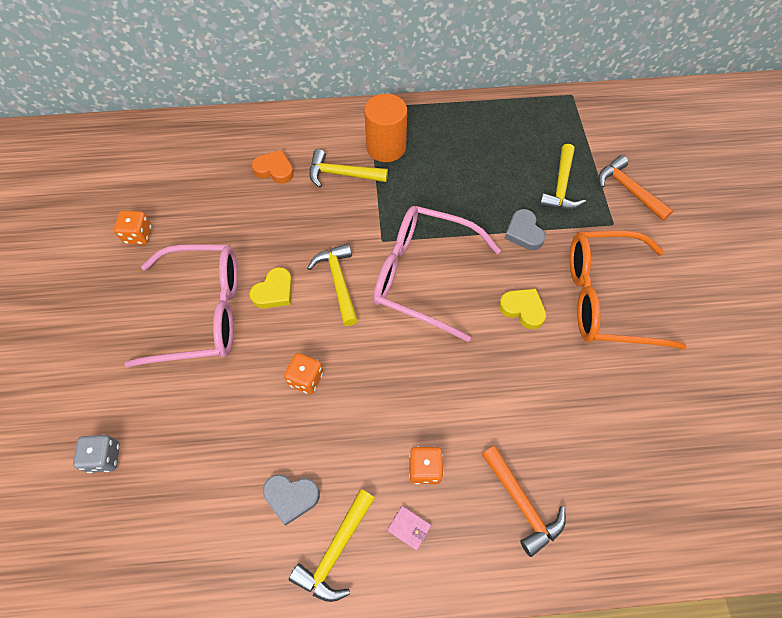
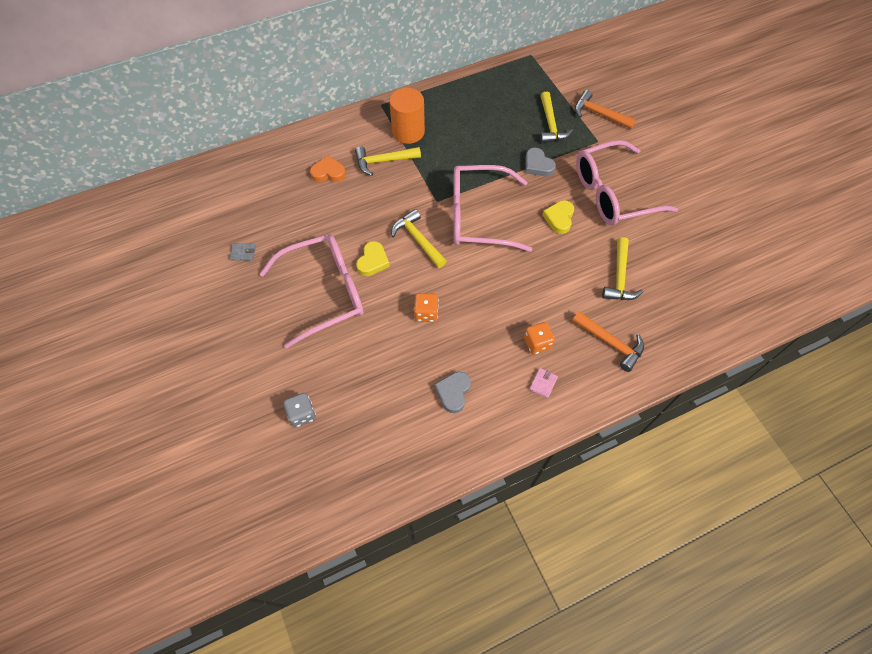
camera: 20 degrees left, 0 degrees up
(138, 235) = (243, 253): orange dice -> grey wallet
(291, 497) = (453, 392): grey heart -> grey heart turned 120 degrees clockwise
(335, 551) = (500, 415): yellow hammer -> yellow hammer (619, 277)
(409, 528) = (543, 383): pink wallet -> pink wallet turned 75 degrees counterclockwise
(522, 309) = (559, 218): yellow heart -> yellow heart turned 90 degrees counterclockwise
(607, 298) = (613, 193): orange glasses -> pink glasses

